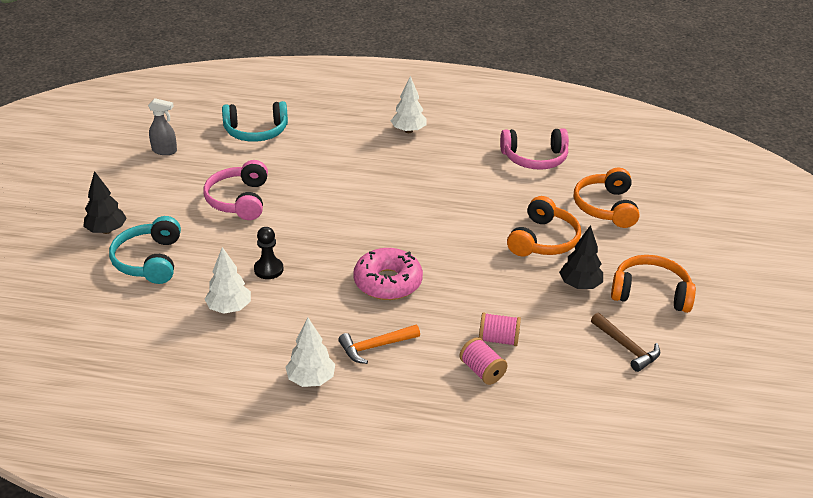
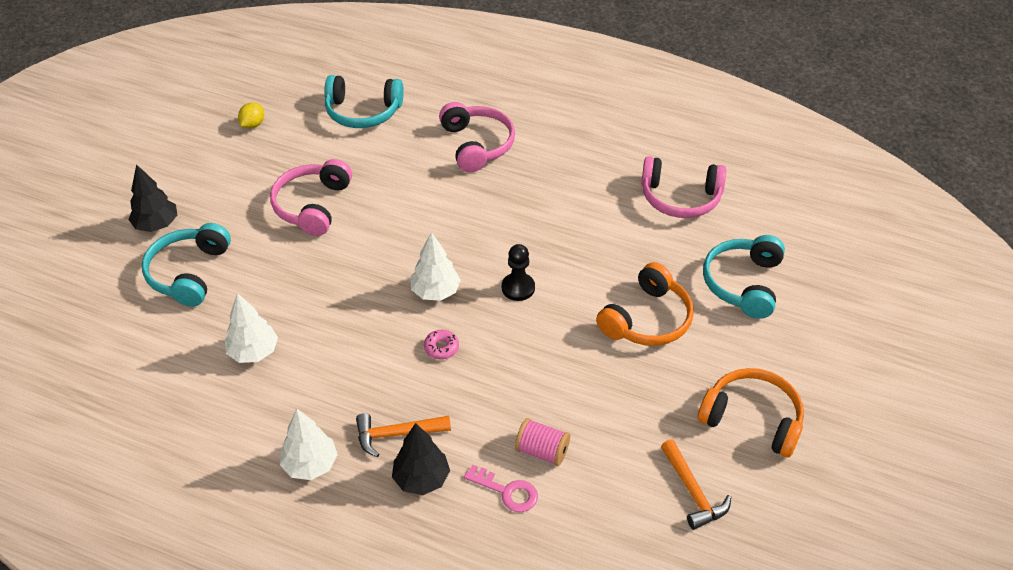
camera: 15 degrees right, 10 degrees up
(165, 151) = (253, 125): grey spray bottle -> yellow lemon
(268, 269) = (313, 307): black pawn -> black pawn (518, 288)
(360, 143) = (477, 145): none -> pink headphones
(388, 282) = (441, 348): pink donut -> pink donut, size x0.43
(408, 131) = (540, 135): white tree -> white tree (435, 292)
(482, 371) = (507, 491): pink spool -> pink key
(579, 285) = (668, 392): black tree -> black tree (421, 479)
(606, 207) = (743, 283): orange headphones -> turquoise headphones
(626, 347) = (692, 491): brown hammer -> orange hammer

